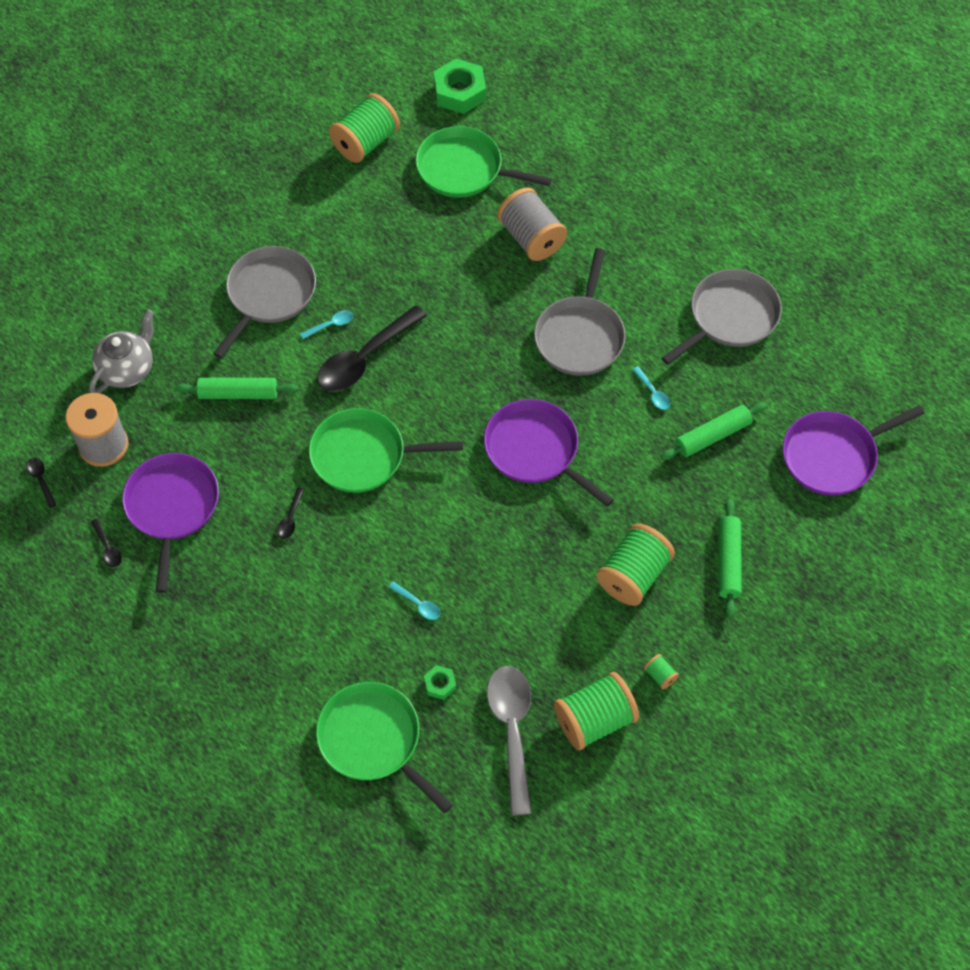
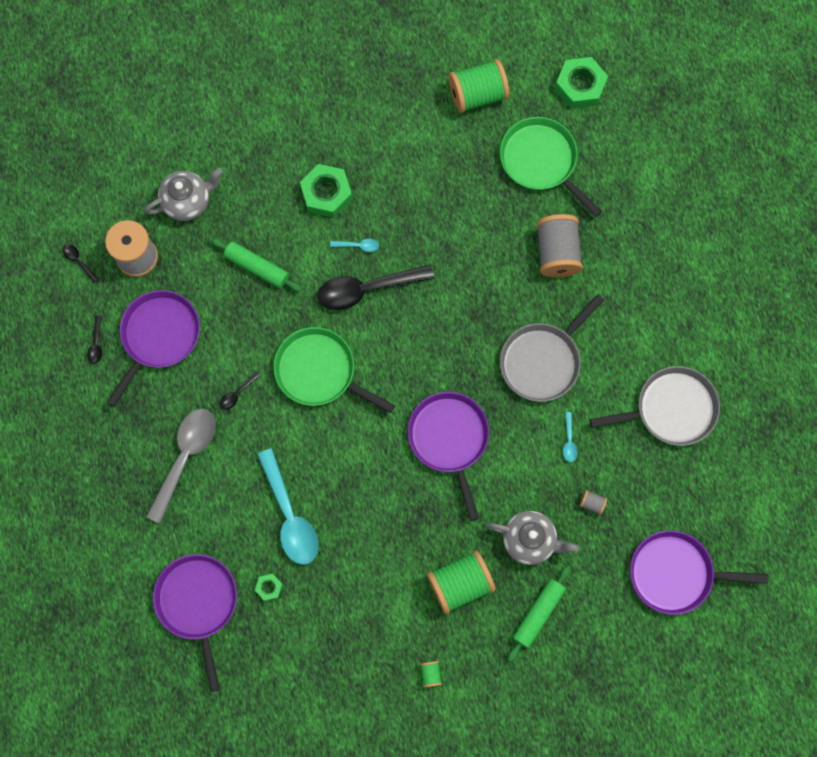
camera: 30 degrees right, 15 degrees up
(41, 480) = (78, 261): black spoon -> black spoon turned 45 degrees counterclockwise
(269, 295) = (326, 194): grey pan -> green nut
(373, 740) = (198, 603): green pan -> purple pan
(418, 604) = (290, 515): turquoise spoon -> turquoise spoon, size x2.38
(512, 731) = (298, 653): grey spoon -> grey spoon (185, 457)
(594, 720) = (362, 680): green spool -> none
(675, 500) = (530, 540): none -> grey teapot
(712, 436) = (592, 503): green rolling pin -> grey spool

